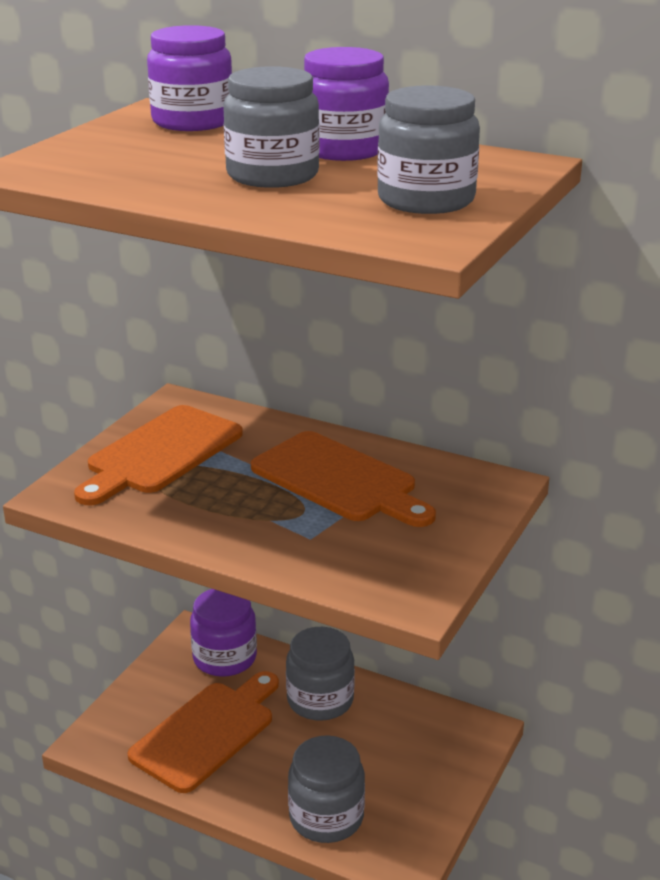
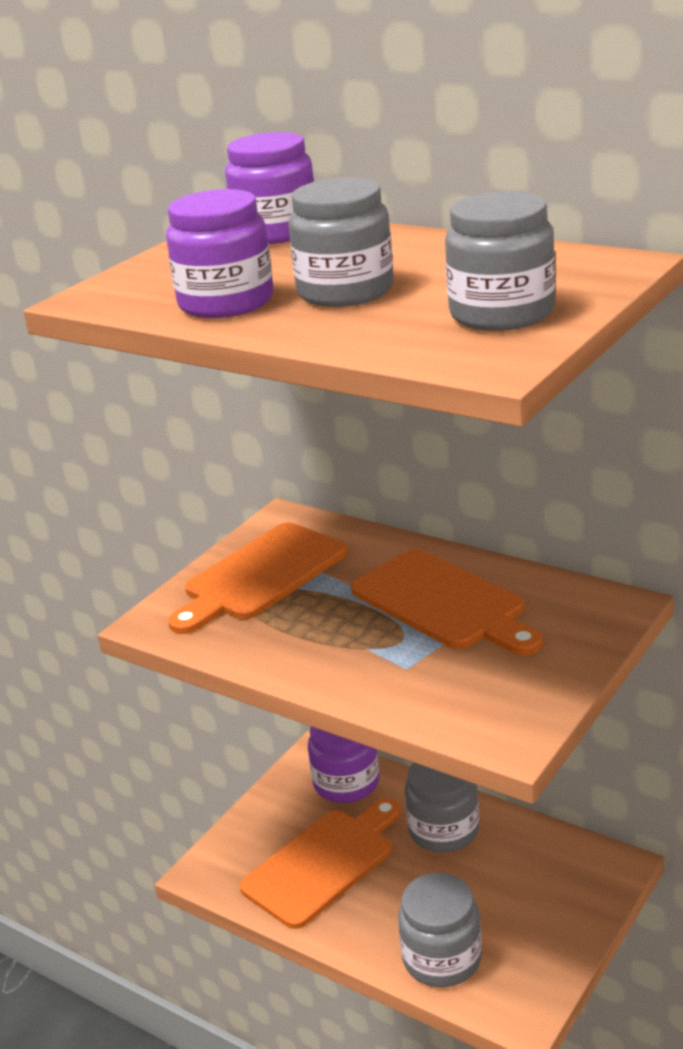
camera: 10 degrees right, 0 degrees up
(343, 149) = (426, 257): purple jar -> purple jar (226, 302)

